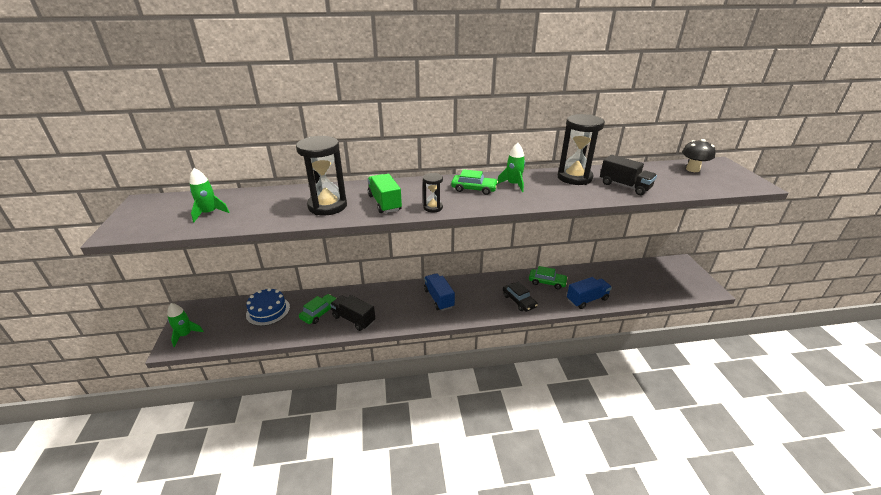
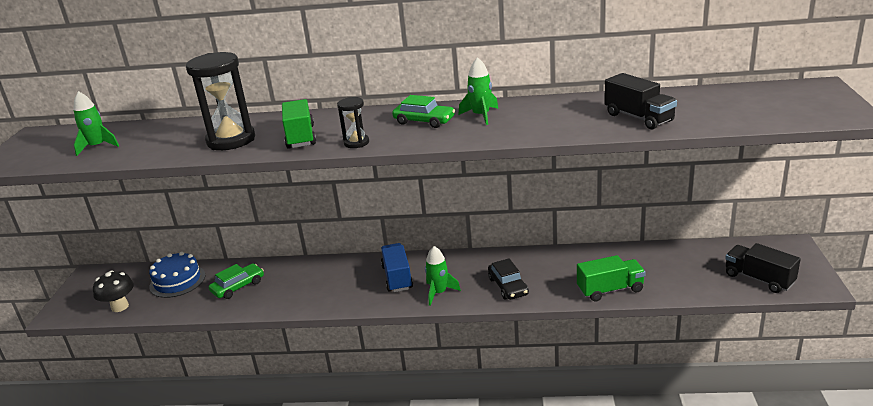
camera: 15 degrees right, 5 degrees down
(185, 335) = (76, 302): green rocket -> green rocket (439, 293)
(353, 319) = (277, 297): black truck -> black truck (759, 279)
(547, 282) = (560, 264): green car -> none
(574, 178) = (573, 107): black hourglass -> none
(587, 299) = (610, 290): blue truck -> green truck
(692, 169) = (765, 95): black mushroom -> black mushroom (120, 307)

